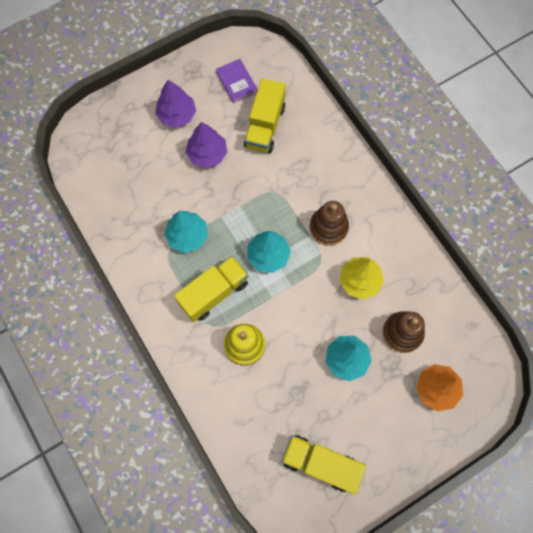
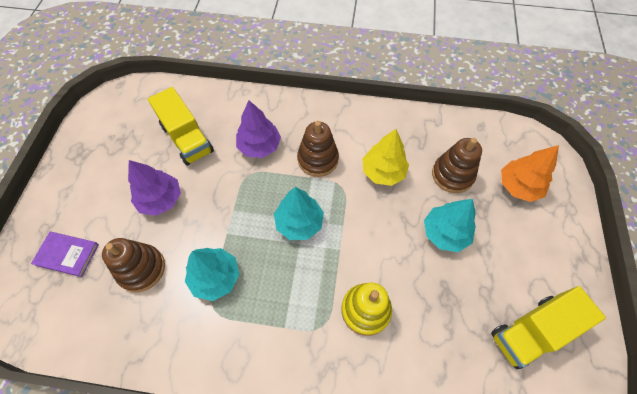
camera: 50 degrees left, 10 degrees down
(155, 188) = (141, 269): none -> brown stacking toy
(177, 115) = (99, 196): purple tree -> purple tree (259, 146)
(213, 293) = (291, 298): yellow truck -> none
(236, 82) = (128, 129): purple book -> purple book (67, 254)

